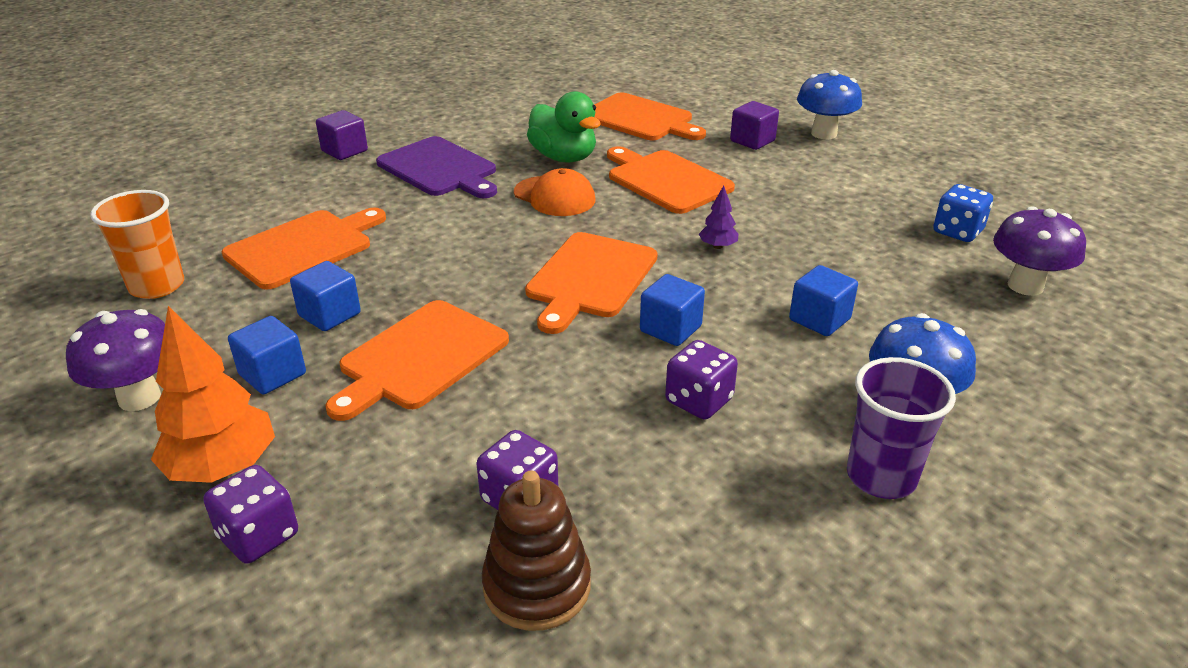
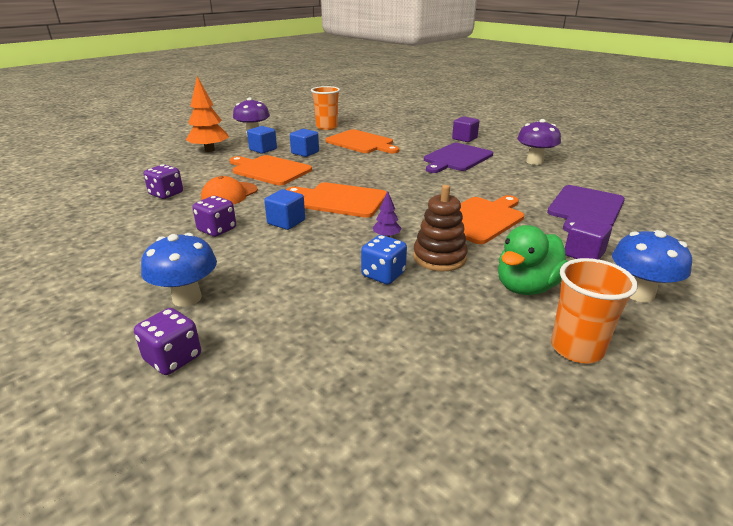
camera: 85 degrees right, 5 degrees down
(259, 536) = (171, 159): purple dice -> purple dice (173, 358)
(537, 586) = (115, 199): brown stacking toy -> brown stacking toy (439, 257)
(554, 196) = (436, 187): orange cap -> orange cap (229, 194)
(564, 157) = (494, 186): green duck -> green duck (526, 287)
(640, 119) = (585, 208): orange cutting board -> purple cutting board
(819, 319) = (292, 270): blue cube -> none
(881, 477) = (128, 280): purple cup -> none
(916, 175) = (576, 348): none -> orange cup
(957, 232) = (449, 360): blue dice -> blue dice (383, 274)
(1025, 286) = (344, 391): purple mushroom -> purple mushroom (534, 162)

